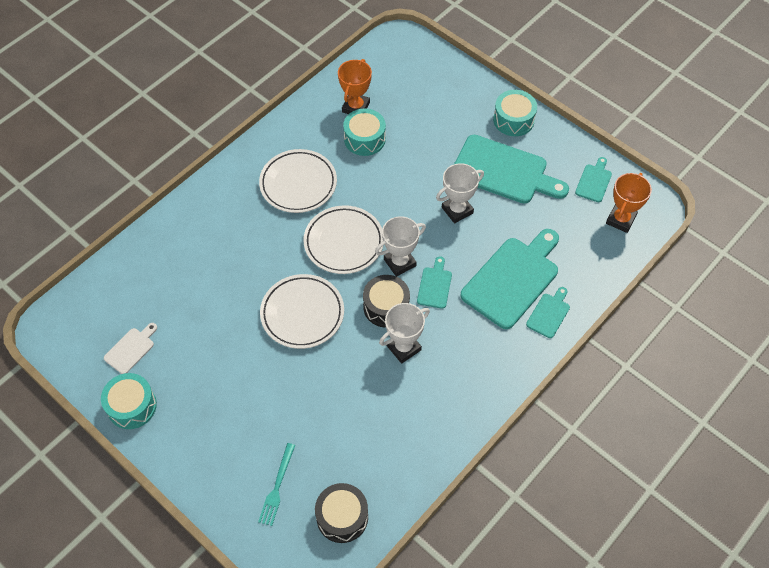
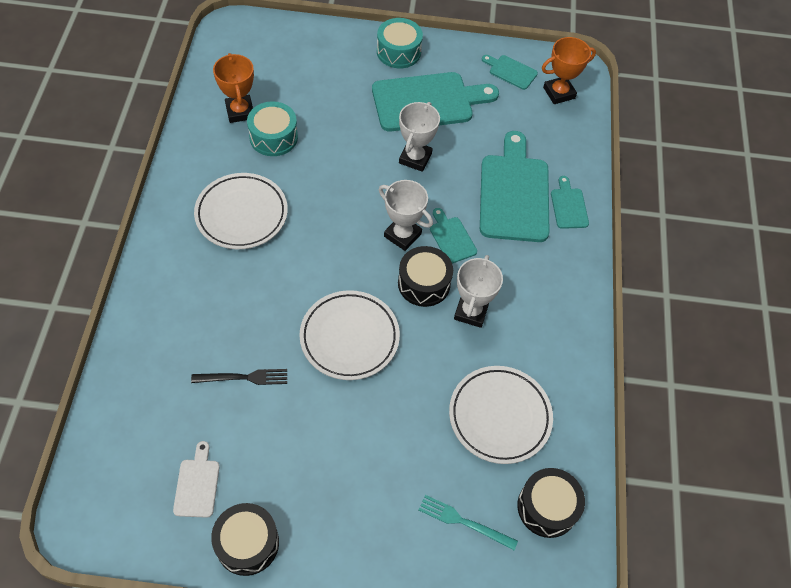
camera: 40 degrees left, 0 degrees up
(132, 406) = (247, 543): turquoise drum -> black drum
(212, 298) = (244, 378): none -> black fork
(277, 487) = (464, 522): turquoise fork -> turquoise fork turned 135 degrees clockwise
(344, 242) = (334, 246): white plate -> white plate (499, 416)
(400, 262) = (402, 235): white trophy -> white trophy turned 75 degrees counterclockwise
(594, 181) = (510, 71): turquoise cutting board -> turquoise cutting board turned 45 degrees counterclockwise
(621, 220) = (559, 93): orange trophy -> orange trophy turned 75 degrees clockwise

